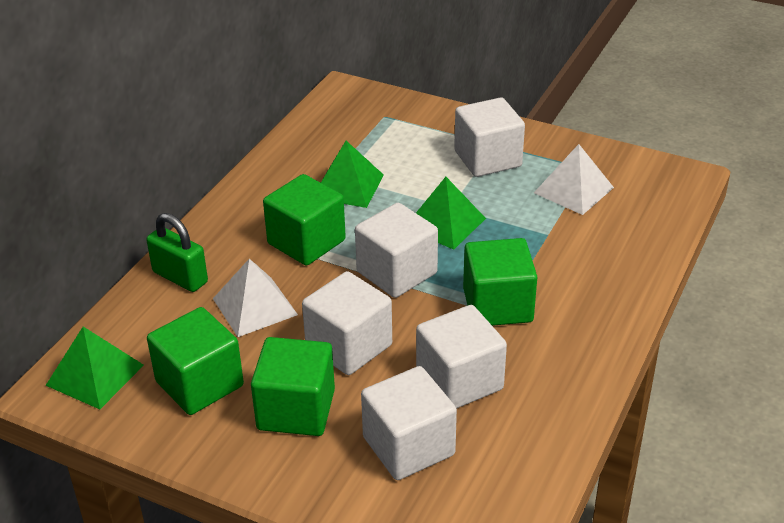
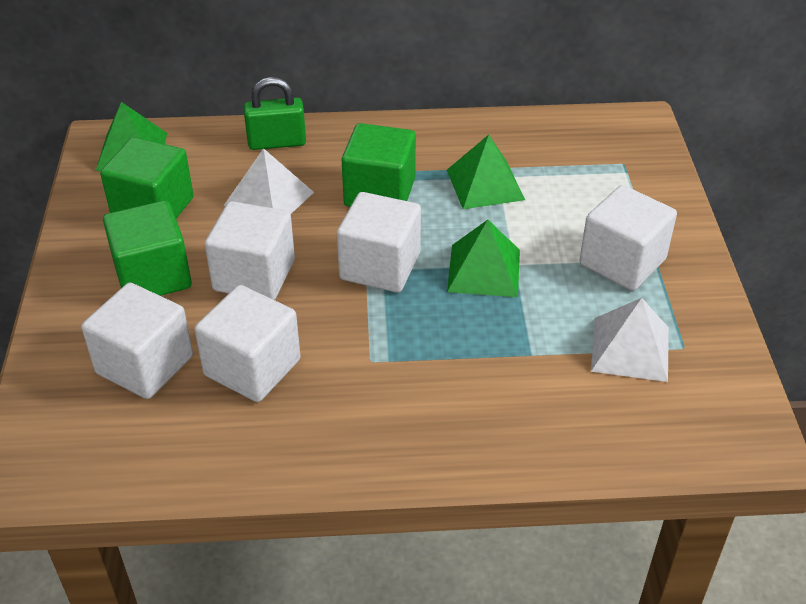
camera: 60 degrees right, 5 degrees up
(180, 277) = (277, 142): green padlock -> green padlock turned 75 degrees clockwise
(497, 305) = (382, 355): green cube -> none

